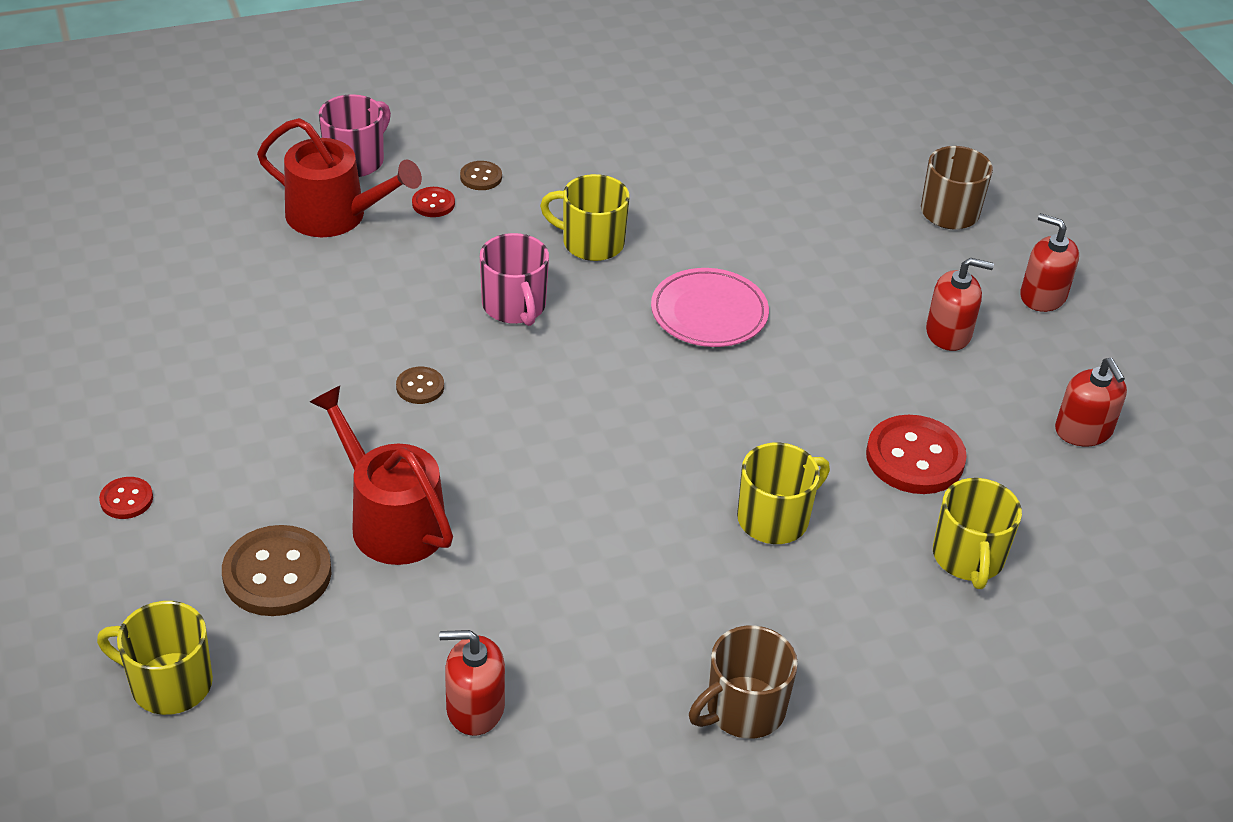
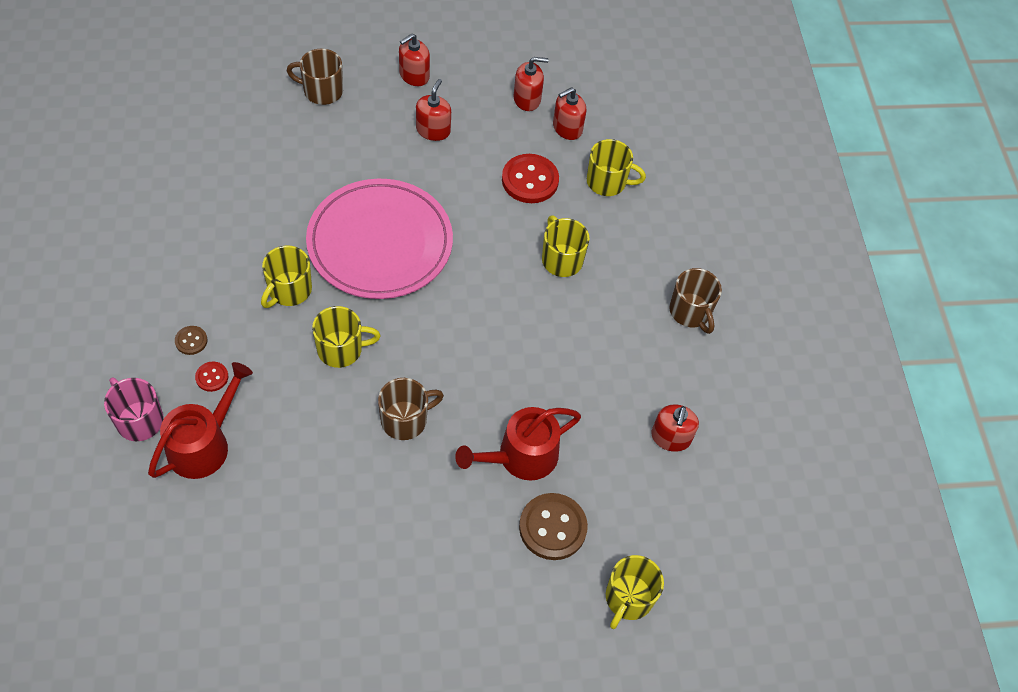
camera: 80 degrees left, 15 degrees up
(126, 499) = (468, 613): red button -> none
(420, 387) = (405, 420): brown button -> brown mug
(514, 306) = (341, 349): pink mug -> yellow mug
(709, 313) = (380, 243): pink plate -> pink plate, size x1.88
(1053, 489) = (567, 128): none -> red soap dispenser

